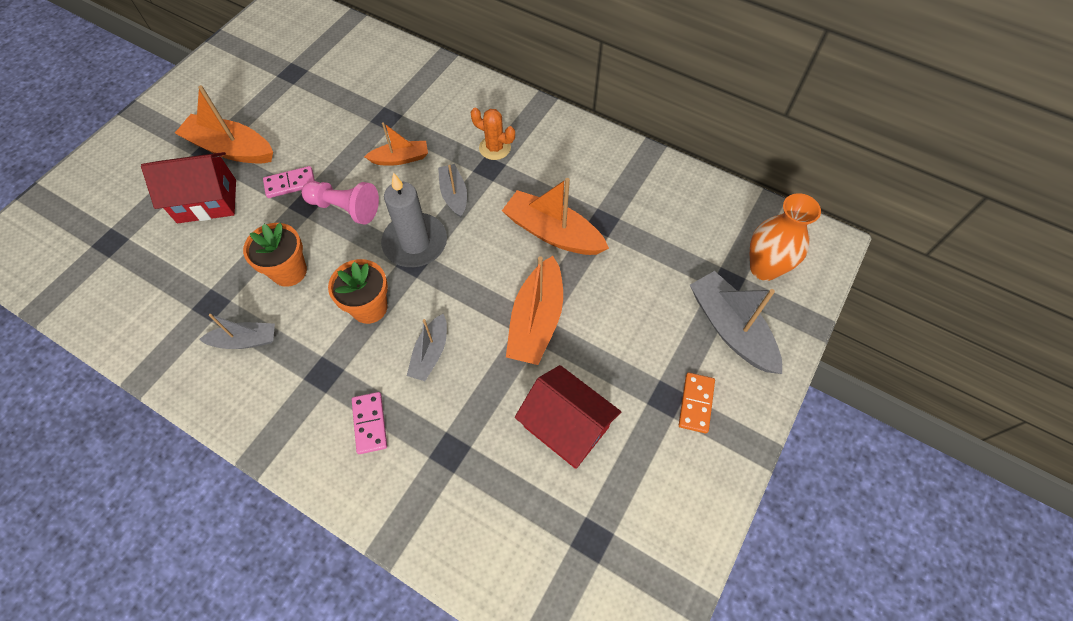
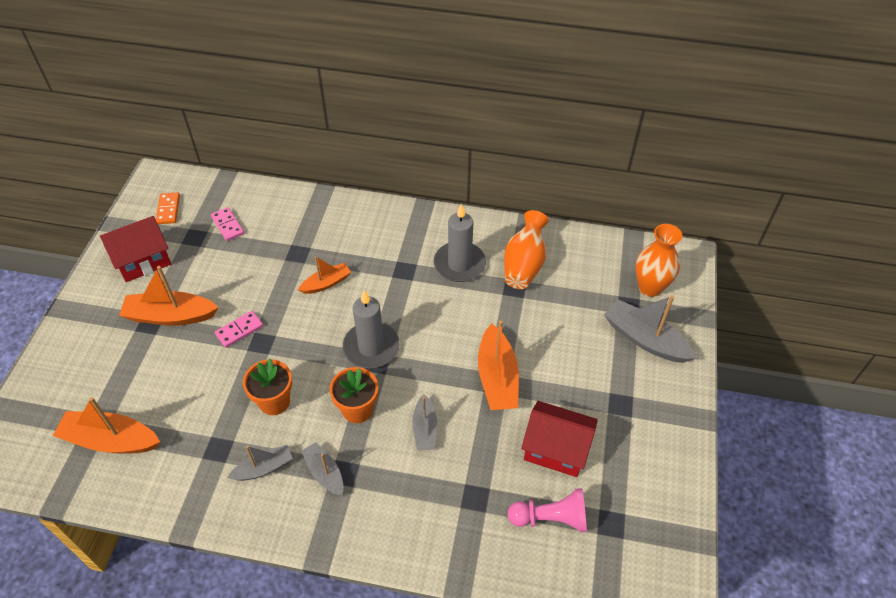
camera: 20 degrees left, 10 degrees down
(207, 201) = (170, 366): red house -> red house (143, 260)
(345, 208) = (298, 336): pink pawn -> pink pawn (550, 518)
(369, 423) = (401, 498): pink domino -> pink domino (227, 225)
(454, 195) = (385, 300): grey boat -> grey boat (324, 473)
(495, 148) = (402, 253): orange cactus -> none
(552, 177) = (459, 264): none -> grey candle
(552, 233) = (479, 307): orange boat -> orange boat (110, 440)
(625, 198) = (524, 264): none -> orange vase
(696, 403) = (643, 401): orange domino -> orange domino (168, 209)

